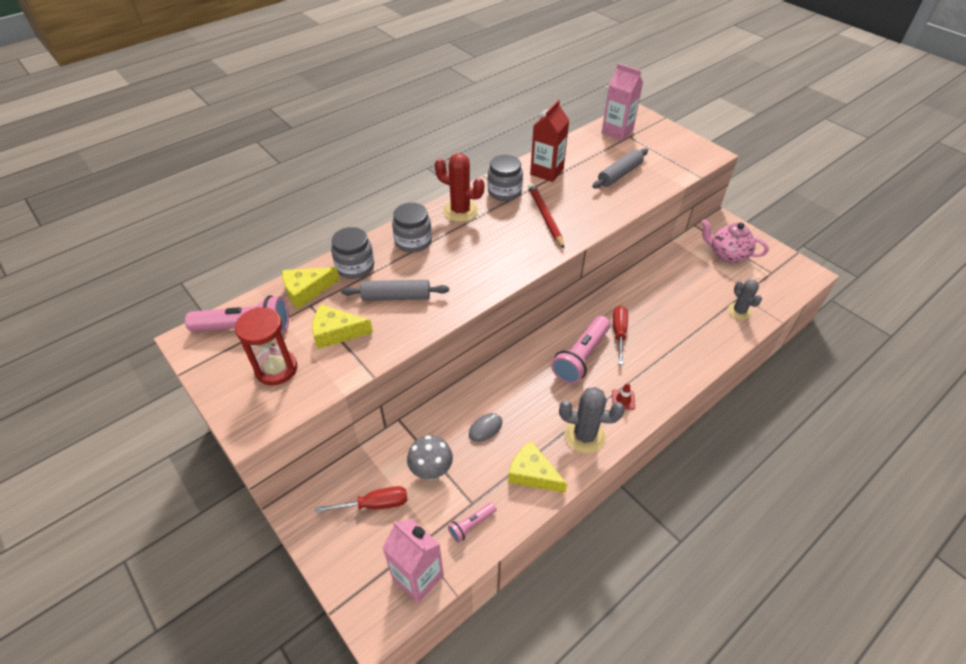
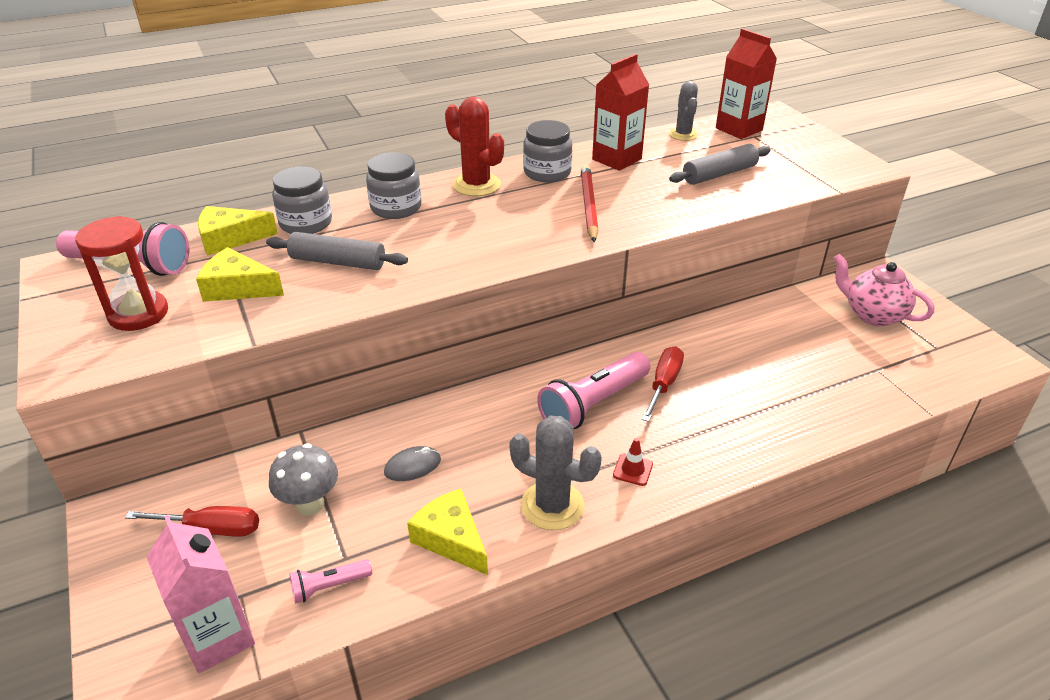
camera: 15 degrees right, 10 degrees down
(617, 131) = (739, 129): pink carton -> red carton
(739, 311) = (865, 389): grey cactus -> grey cactus (683, 134)

